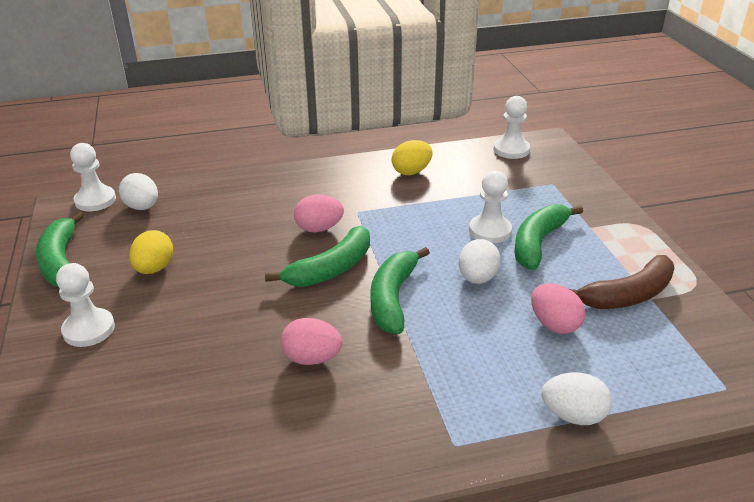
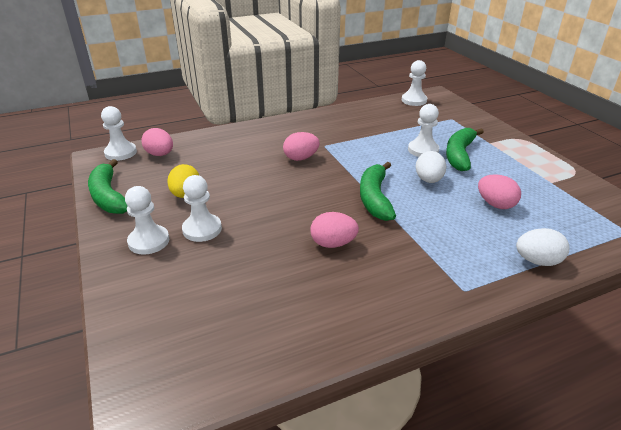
camera: 10 degrees left, 0 degrees up
(142, 207) = (160, 154): white egg -> pink egg
(157, 320) = (202, 229): none -> white pawn
(331, 269) = (321, 183): green banana -> none
(411, 171) = (351, 118): yellow egg -> none
(627, 295) = (535, 182): brown banana -> none

